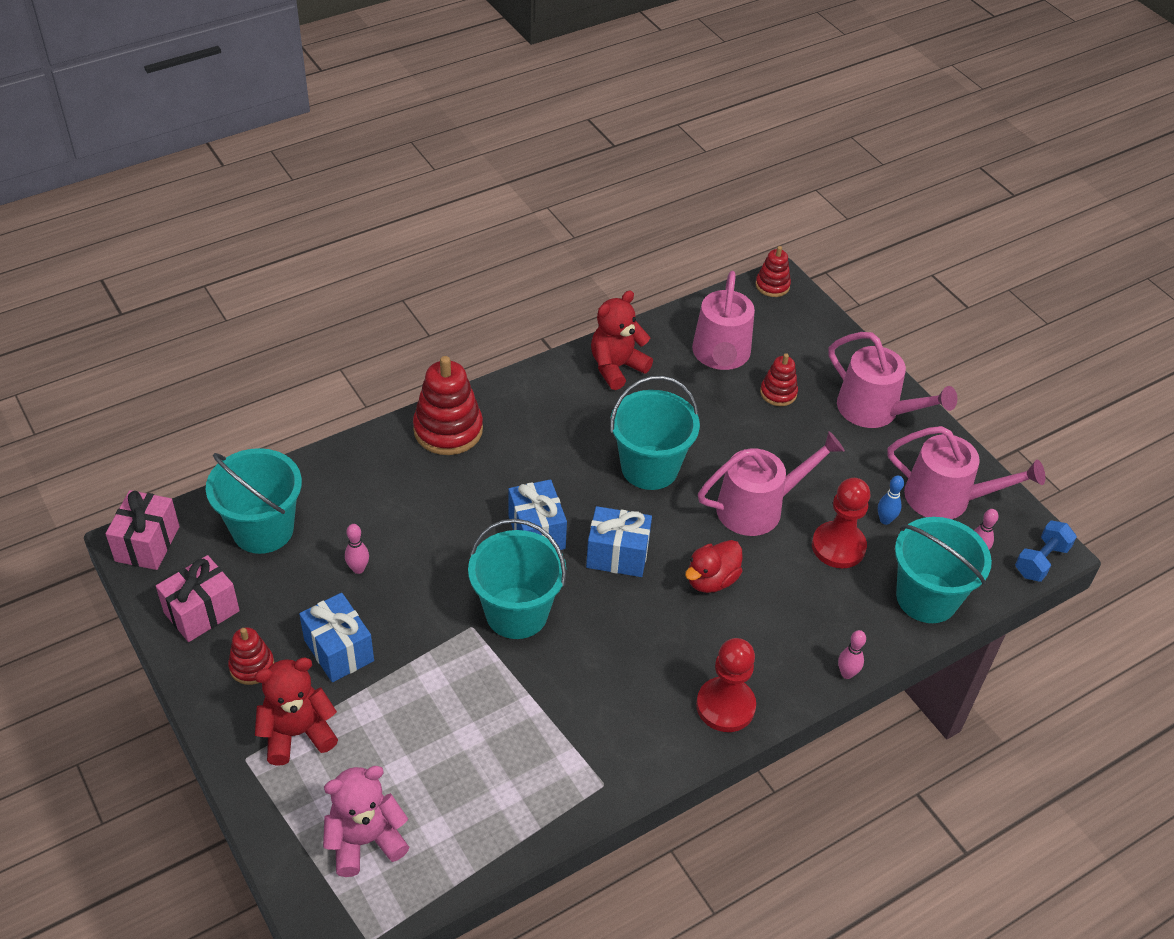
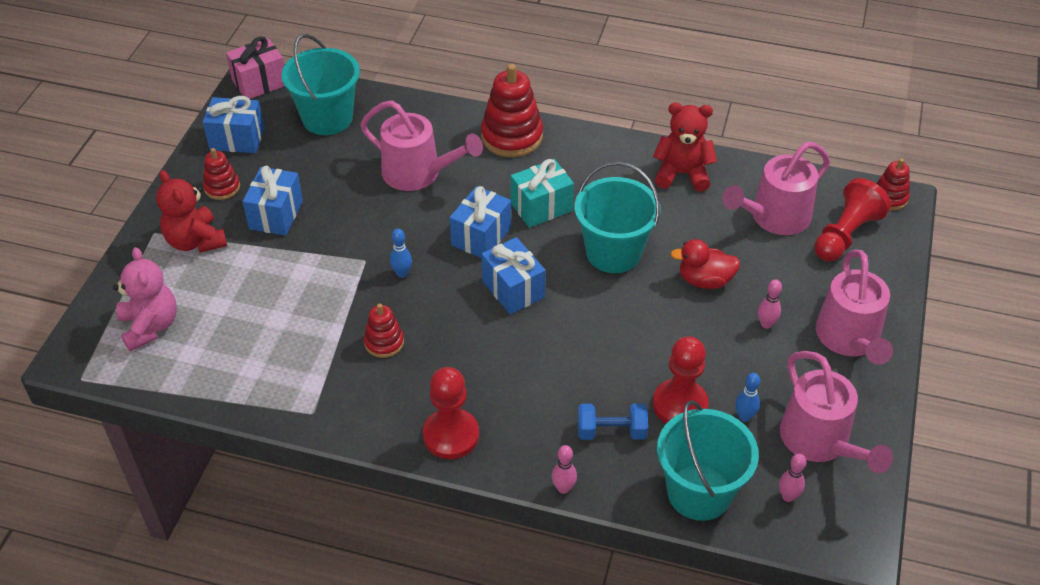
camera: 50 degrees right, 0 degrees up
(201, 612) = (237, 139): pink gift -> blue gift
(297, 733) = (195, 241): red teddy bear -> red teddy bear turned 150 degrees counterclockwise
(358, 569) = (348, 178): pink bowling pin -> pink bowling pin (766, 324)
(365, 840) = (150, 326): pink teddy bear -> pink teddy bear turned 45 degrees clockwise
(516, 613) = (402, 273): turquoise bucket -> blue bowling pin
(550, 472) = (541, 207): none -> turquoise gift
(711, 580) = (554, 353): red duck -> red duck (704, 280)
(759, 507) = (656, 335): pink watering can -> pink watering can (419, 174)
(778, 393) = (784, 272): red stacking toy -> red stacking toy (384, 342)
(780, 334) = (845, 234): none -> red pawn
(1040, 561) = (838, 546): blue dumbbell -> blue dumbbell (611, 431)

